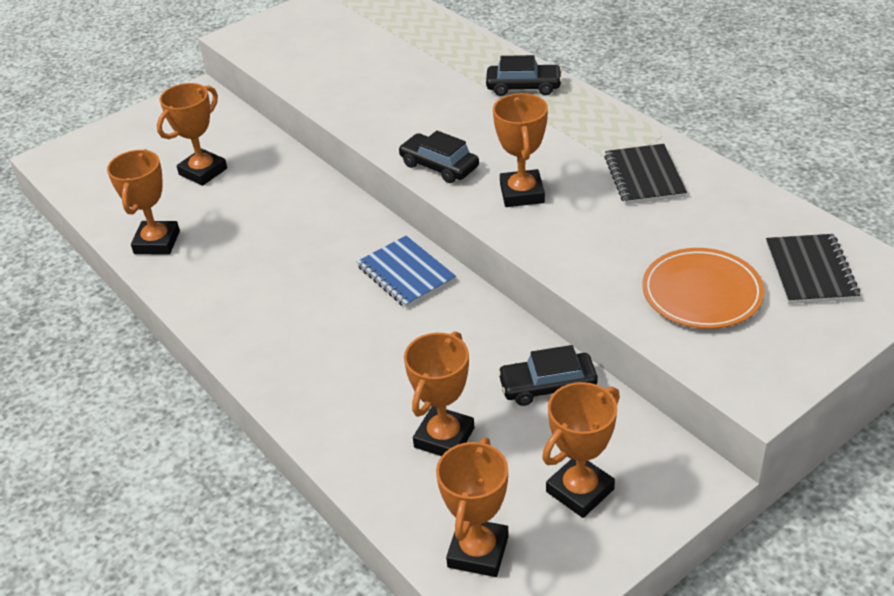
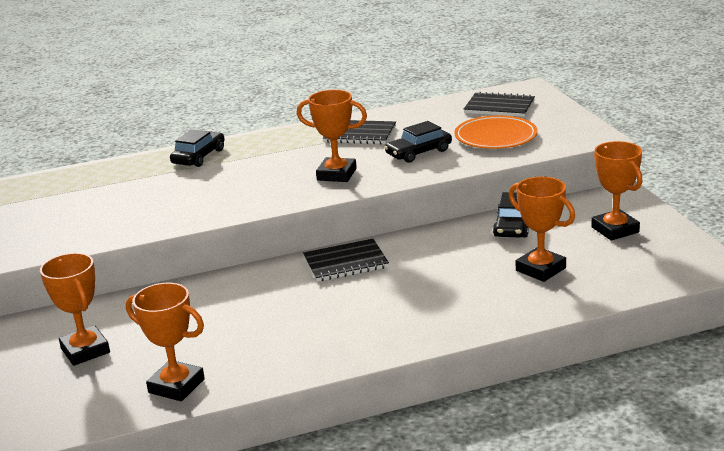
camera: 70 degrees left, 15 degrees down
(406, 274) = (345, 263): blue notebook -> black notebook
(439, 166) = (267, 199): black car -> black car (418, 152)
(478, 551) = (653, 270): orange trophy -> none

